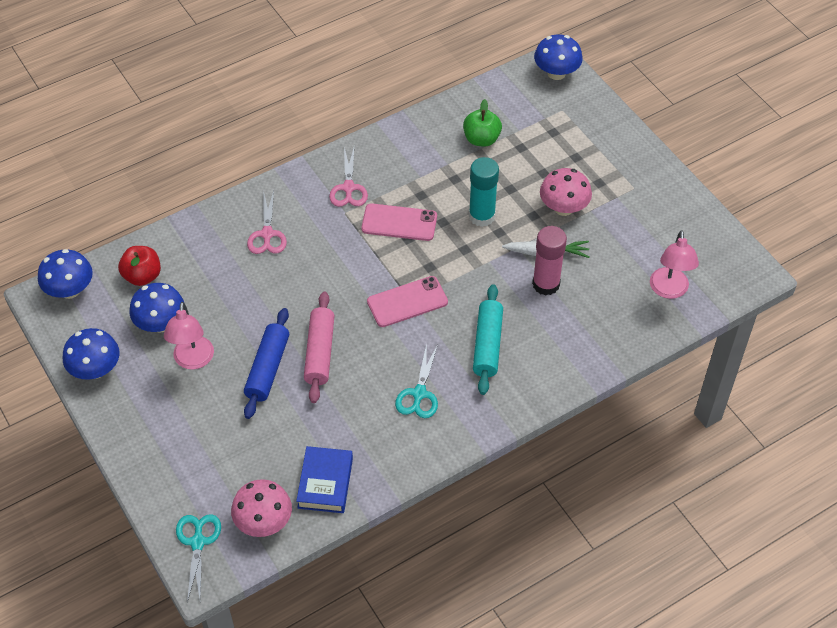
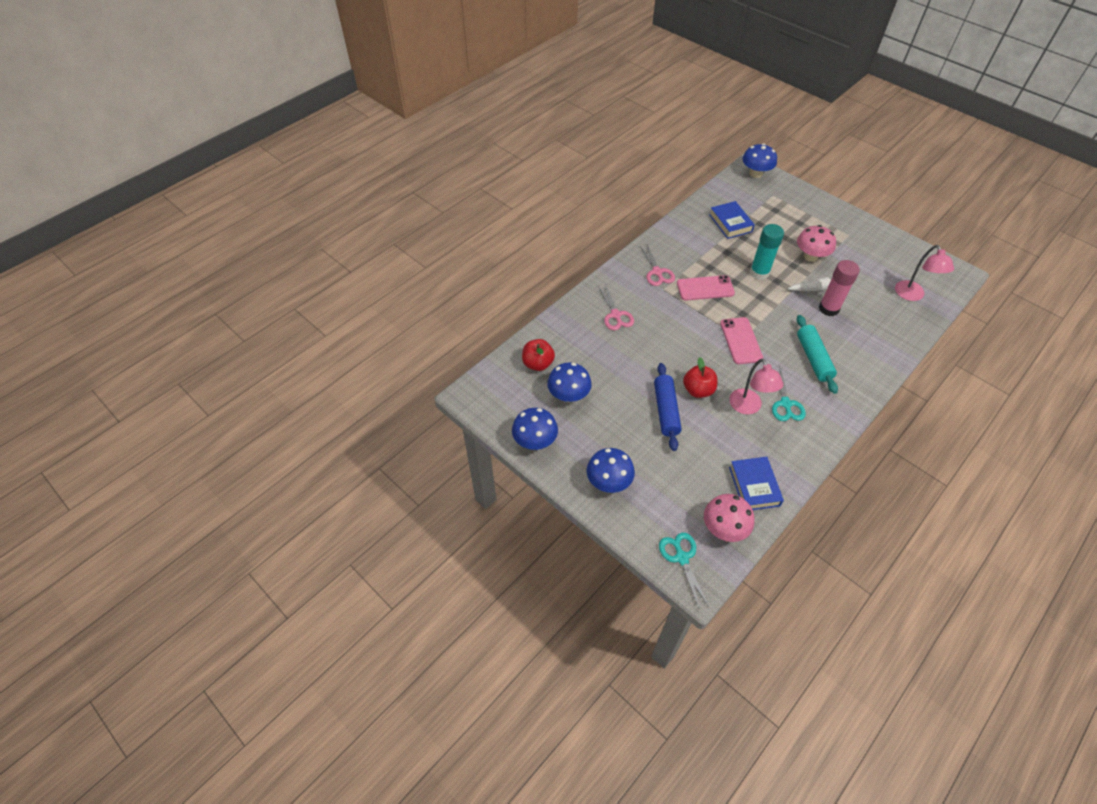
camera: 15 degrees left, 0 degrees up
(70, 290) = (487, 385): blue mushroom -> blue mushroom (609, 482)
(193, 360) = (607, 417): pink lamp -> pink lamp (748, 407)
(320, 352) = (698, 390): pink rolling pin -> red apple
(407, 302) = (740, 341): pink phone -> pink phone turned 60 degrees counterclockwise
(481, 139) = (730, 223): green apple -> blue book

